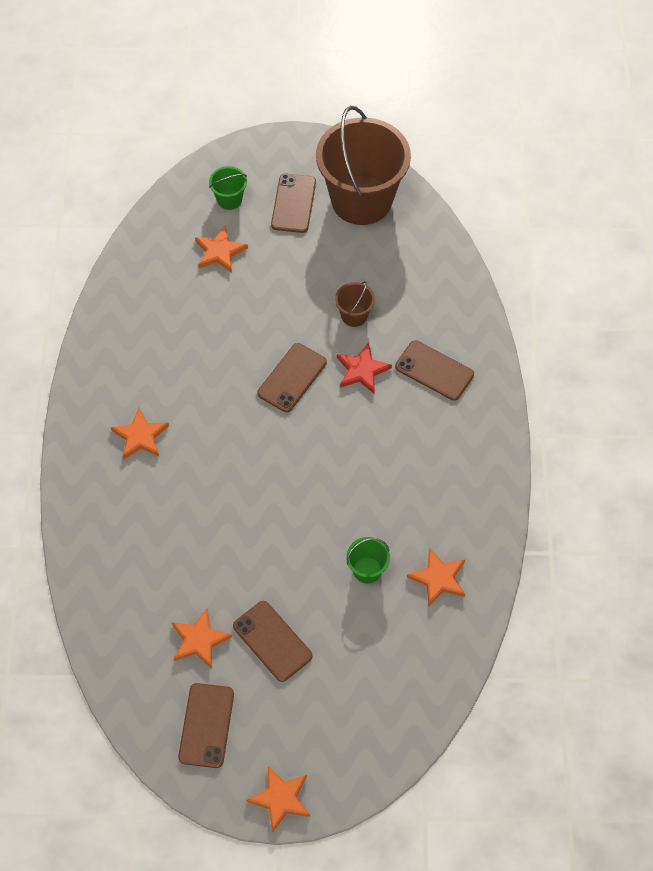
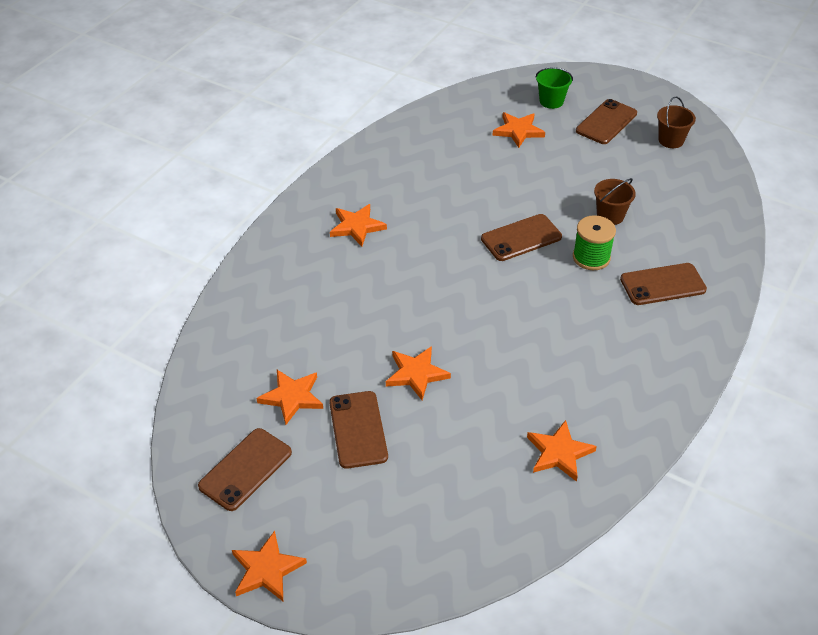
camera: 30 degrees right, 15 degrees down
(286, 564) = (416, 374): none -> orange star
(361, 200) = (671, 140): brown bucket -> brown bucket, size x0.41
(362, 370) = (591, 257): red star -> green spool
(367, 570) = (491, 413): green bucket -> none
(434, 370) = (662, 284): brown phone -> brown phone turned 75 degrees counterclockwise

